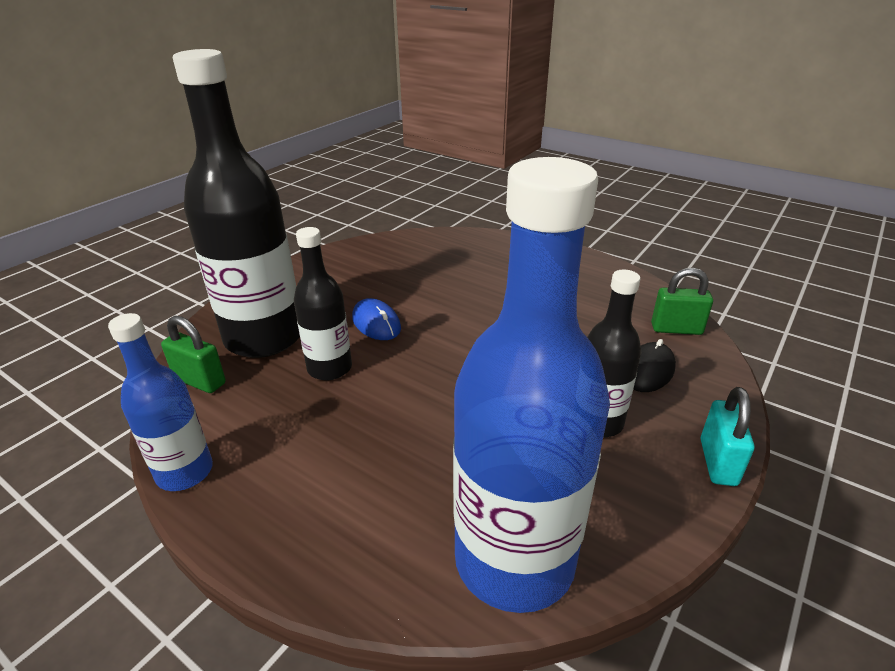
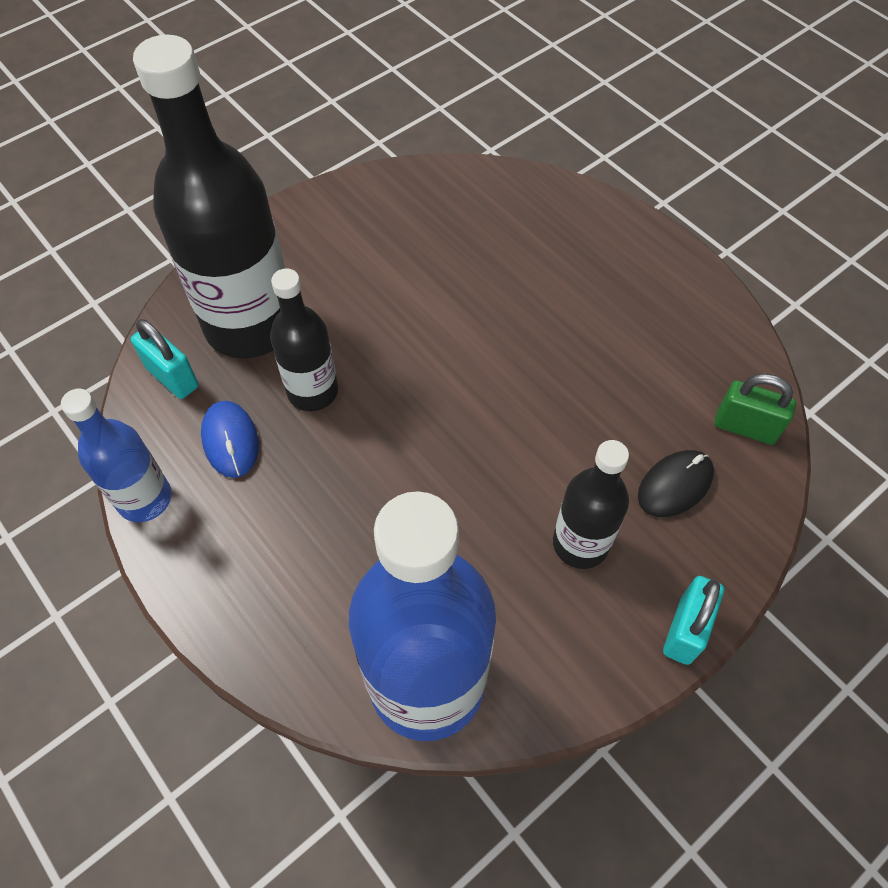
camera: 15 degrees right, 25 degrees up
(200, 381) = (172, 377): green padlock -> turquoise padlock
(376, 323) = (382, 330): blue mouse -> blue mouse (230, 441)

